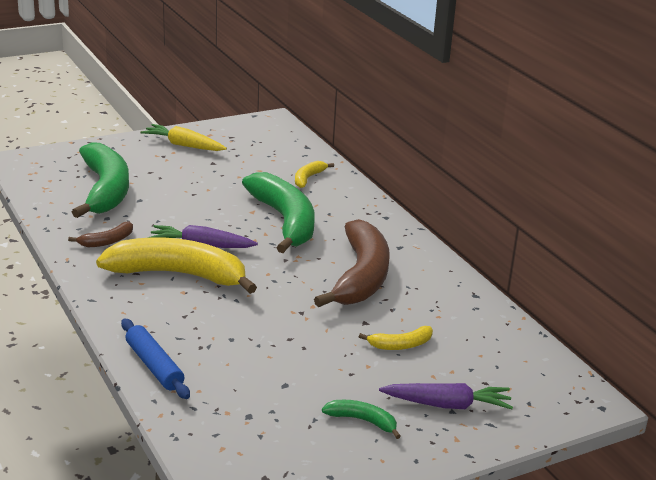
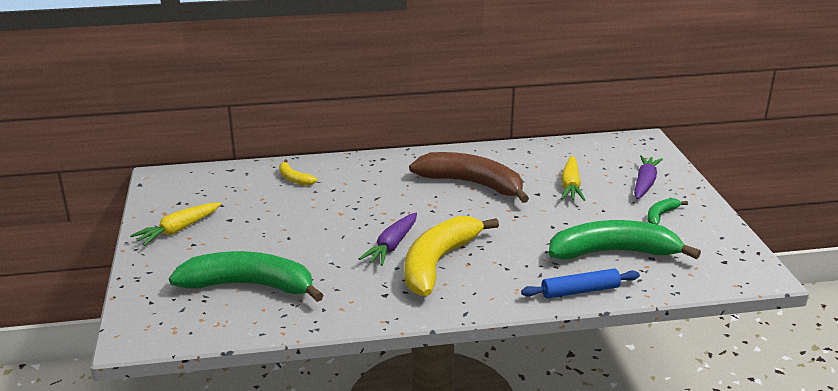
camera: 70 degrees left, 0 degrees up
(107, 241) = (359, 295): brown banana -> none
(285, 221) = (367, 201): green banana -> green banana (613, 252)
(400, 345) = (570, 186): yellow banana -> yellow carrot

